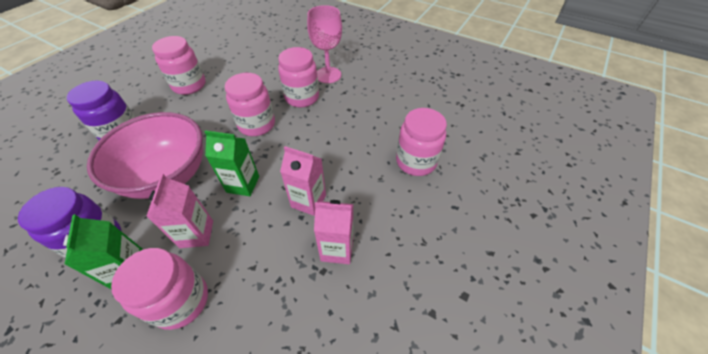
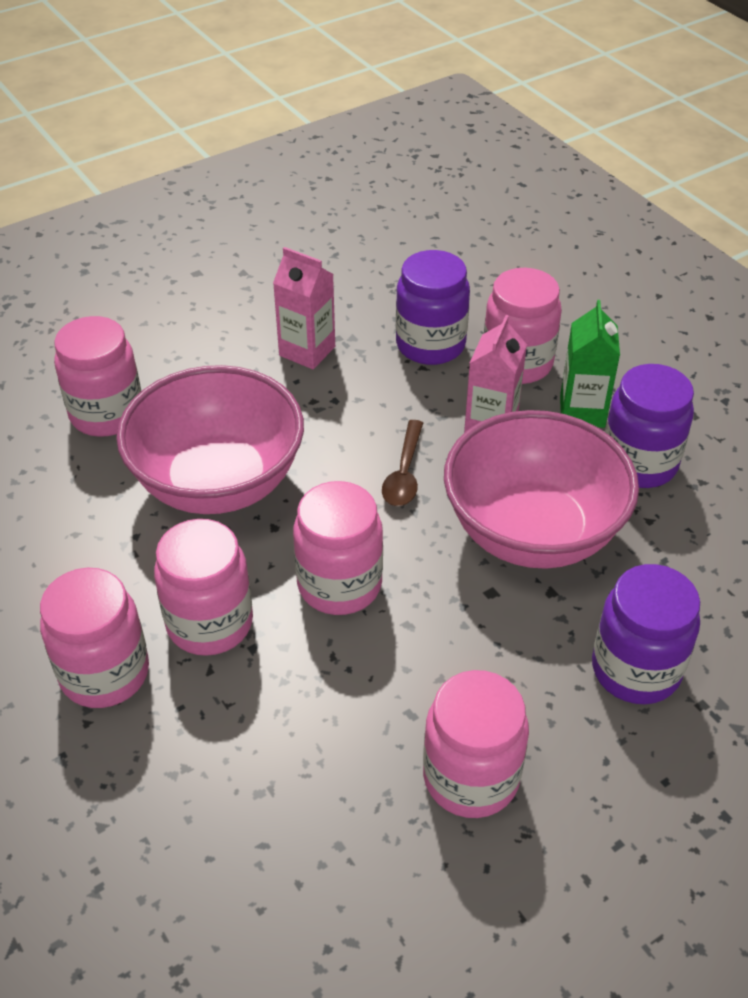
camera: 155 degrees left, 5 degrees down
(243, 184) = (404, 473): green carton -> brown spoon
(252, 293) = (430, 345): none -> purple jar
(308, 201) = (312, 415): pink carton -> none
(328, 75) = (105, 673): pink goblet -> pink jar
(335, 147) = (218, 482): none -> pink bowl

